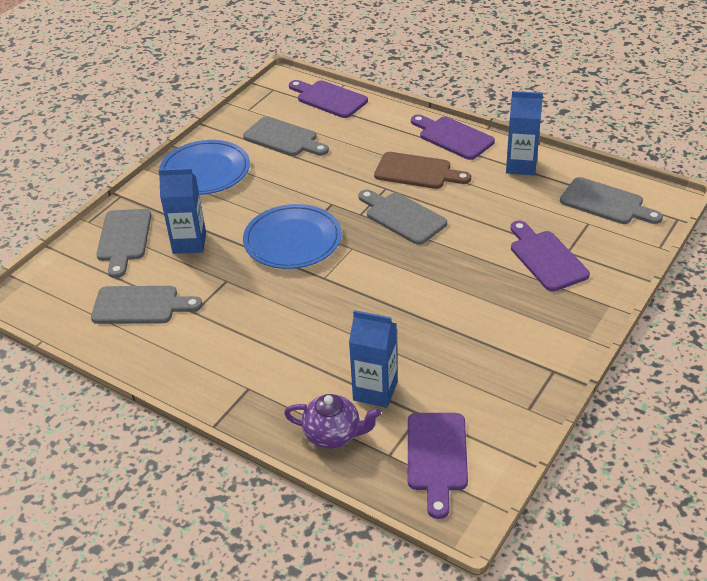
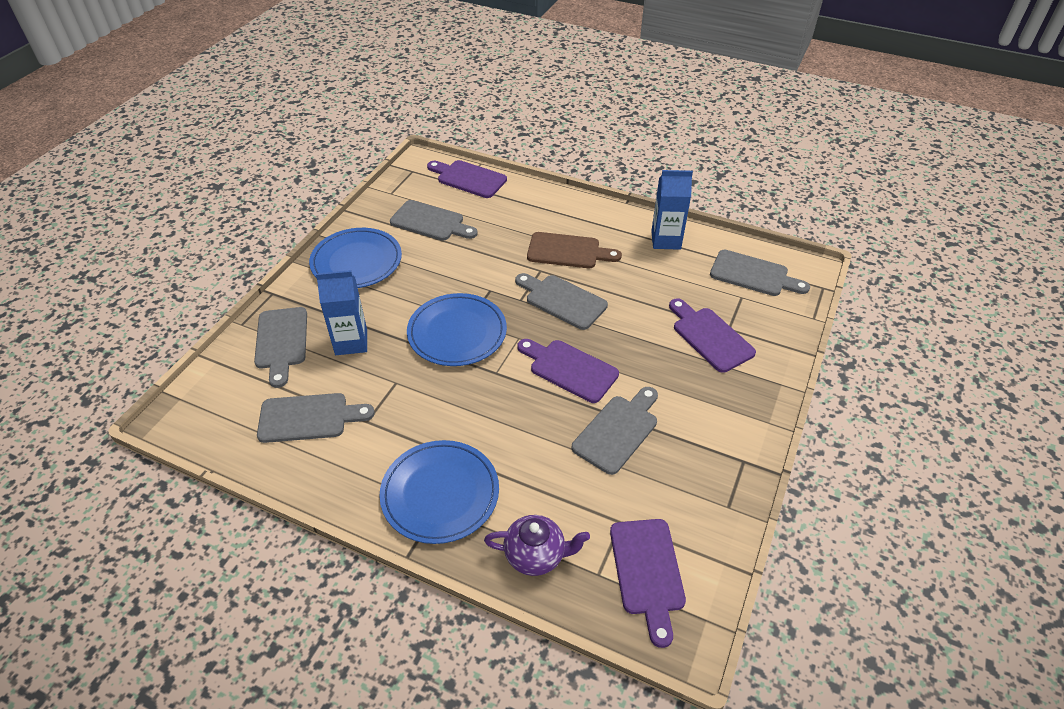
camera: 10 degrees left, 5 degrees up
(252, 377) = (440, 494): none -> blue plate
(375, 391) = (570, 499): blue carton -> none
(434, 336) = (618, 431): none -> grey cutting board
(453, 137) = (595, 213): purple cutting board -> purple cutting board (569, 369)

